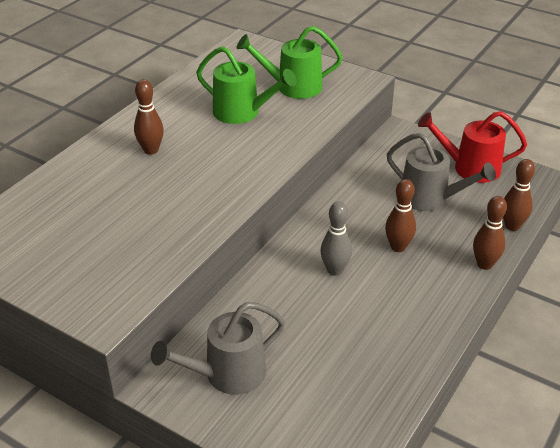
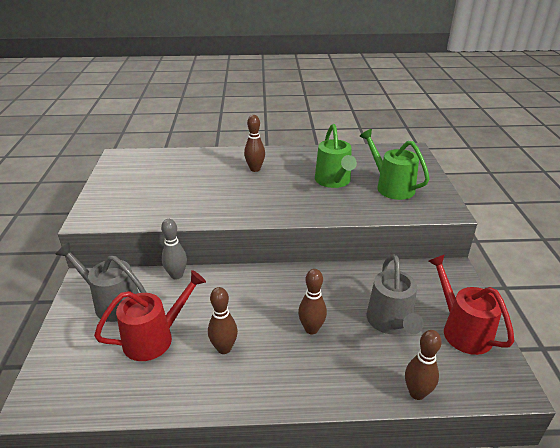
camera: 55 degrees right, 5 degrees down
(318, 357) = (155, 338): none -> red watering can
(335, 270) = (253, 306): grey bowling pin -> grey bowling pin (176, 275)
(484, 264) = (343, 394): brown bowling pin -> brown bowling pin (224, 348)

